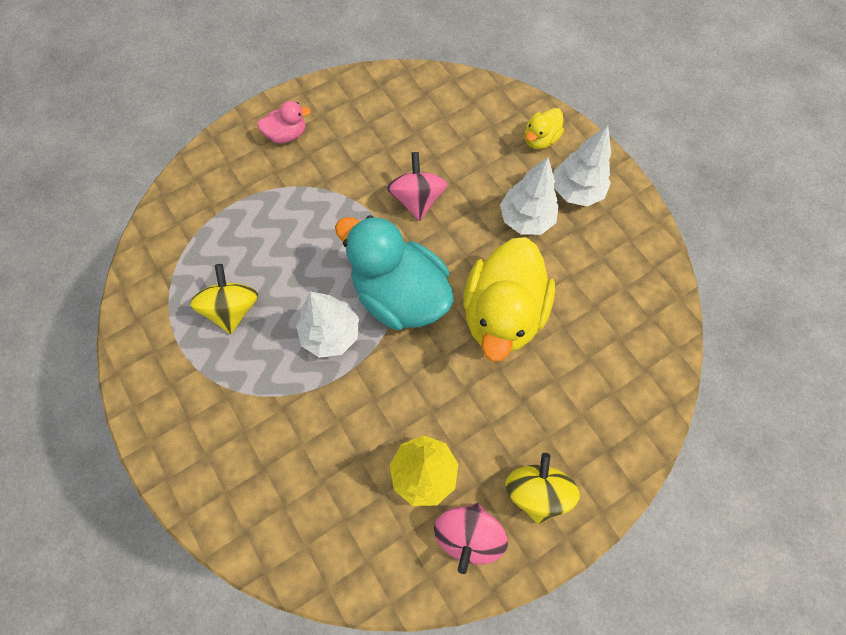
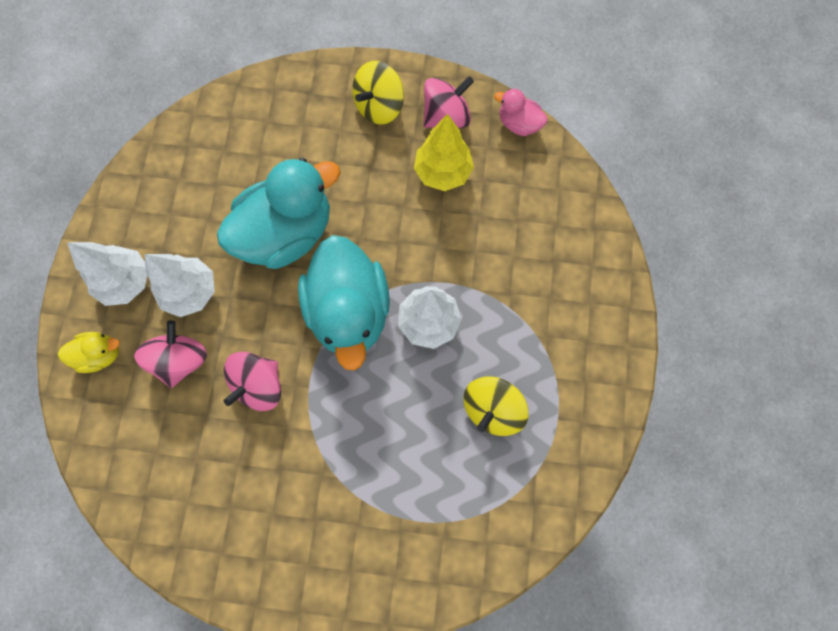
camera: 140 degrees left, 5 degrees up
(287, 134) = (314, 562): pink duck -> pink duck (518, 124)
(485, 175) = (181, 360): none -> pink spinning top
(502, 313) = (286, 233): yellow duck -> turquoise duck

